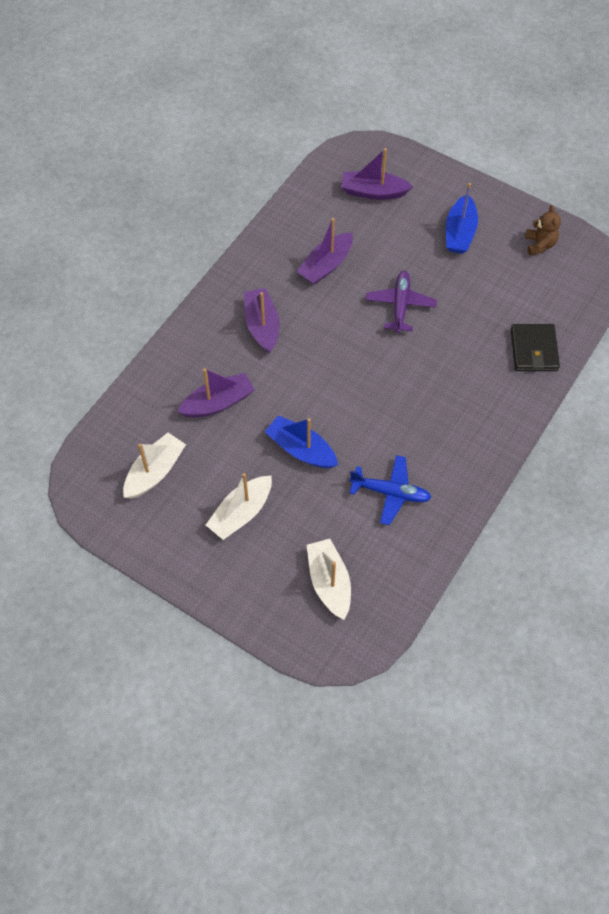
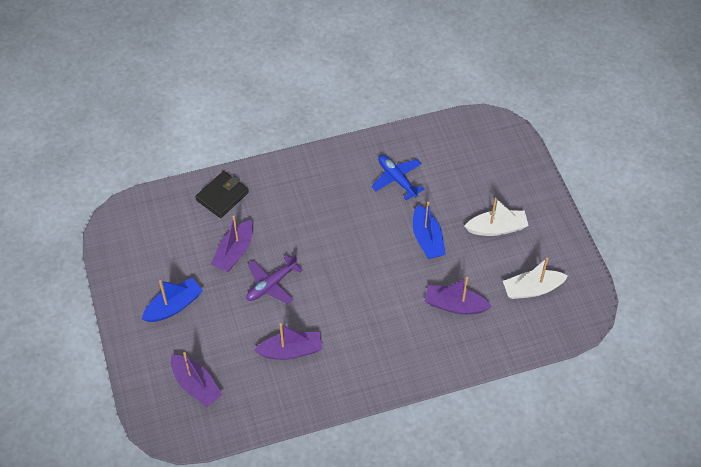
camera: 140 degrees left, 5 degrees down
(262, 326) = (378, 338): purple boat -> purple boat (234, 252)
(329, 582) = (477, 159): white boat -> none
(539, 244) = (133, 258): brown teddy bear -> none

